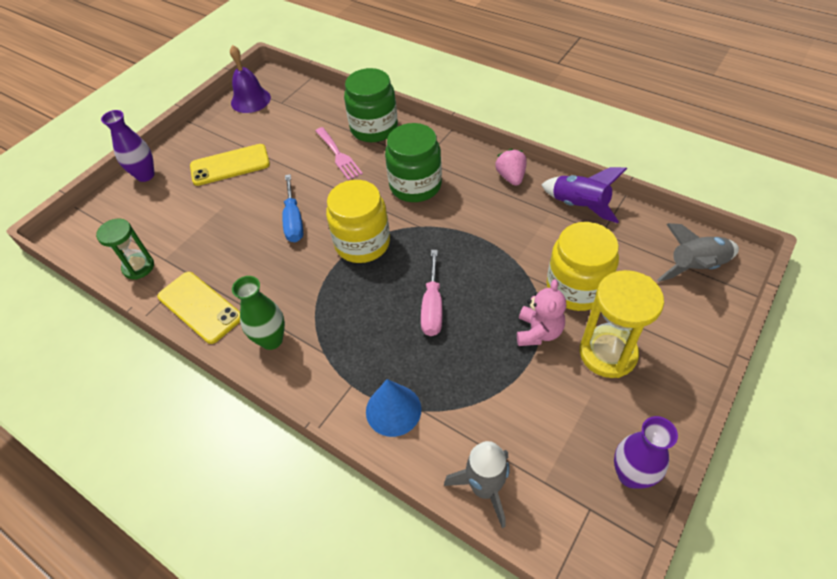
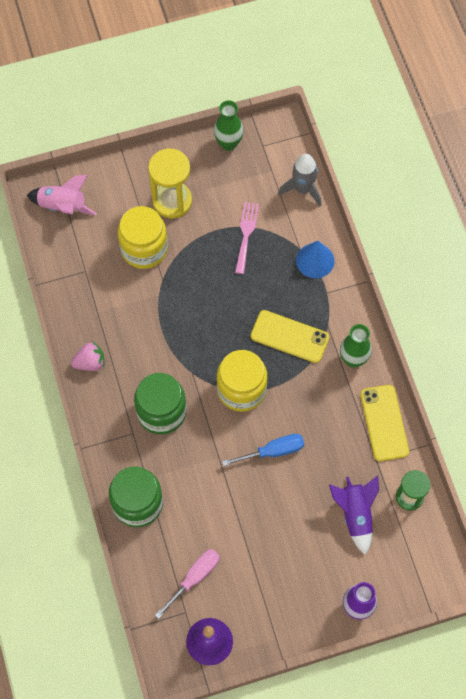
camera: 145 degrees left, 15 degrees up
(230, 165) = (281, 559): yellow phone -> yellow phone (289, 337)
(294, 220) = (272, 451): blue screwdriver -> blue screwdriver turned 45 degrees clockwise
(339, 155) = (190, 494): pink fork -> pink fork (246, 234)
(432, 306) = (238, 305): pink screwdriver -> pink screwdriver (194, 578)
(511, 177) = (90, 362): pink strawberry -> pink strawberry turned 135 degrees counterclockwise
(538, 332) = (195, 241): pink teddy bear -> none
(579, 206) = (74, 301): purple rocket -> purple rocket (355, 515)
(631, 475) = (228, 143): purple vase -> green vase
(695, 267) = (62, 206): grey rocket -> pink rocket

